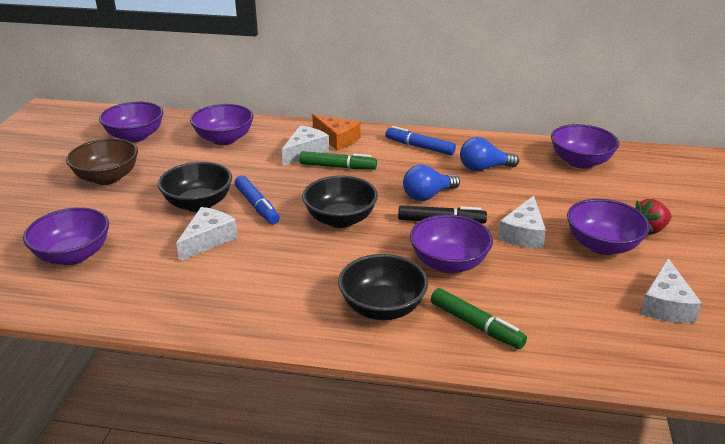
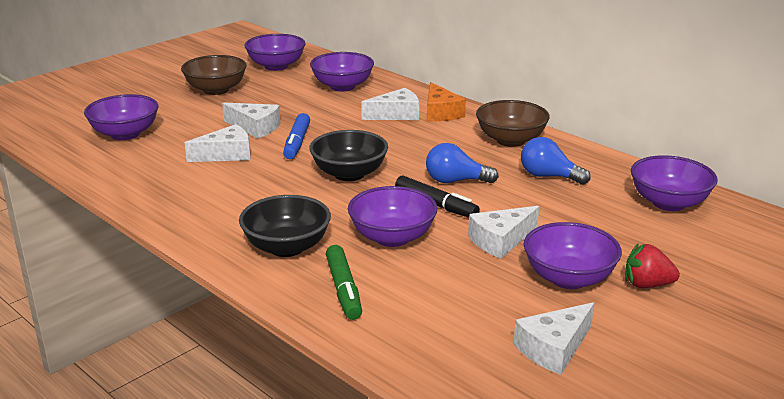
camera: 35 degrees right, 5 degrees down
(198, 204) = (255, 127): black bowl -> white cheese
(338, 167) = (407, 134): green marker -> none
(419, 147) = (510, 140): blue marker -> brown bowl

